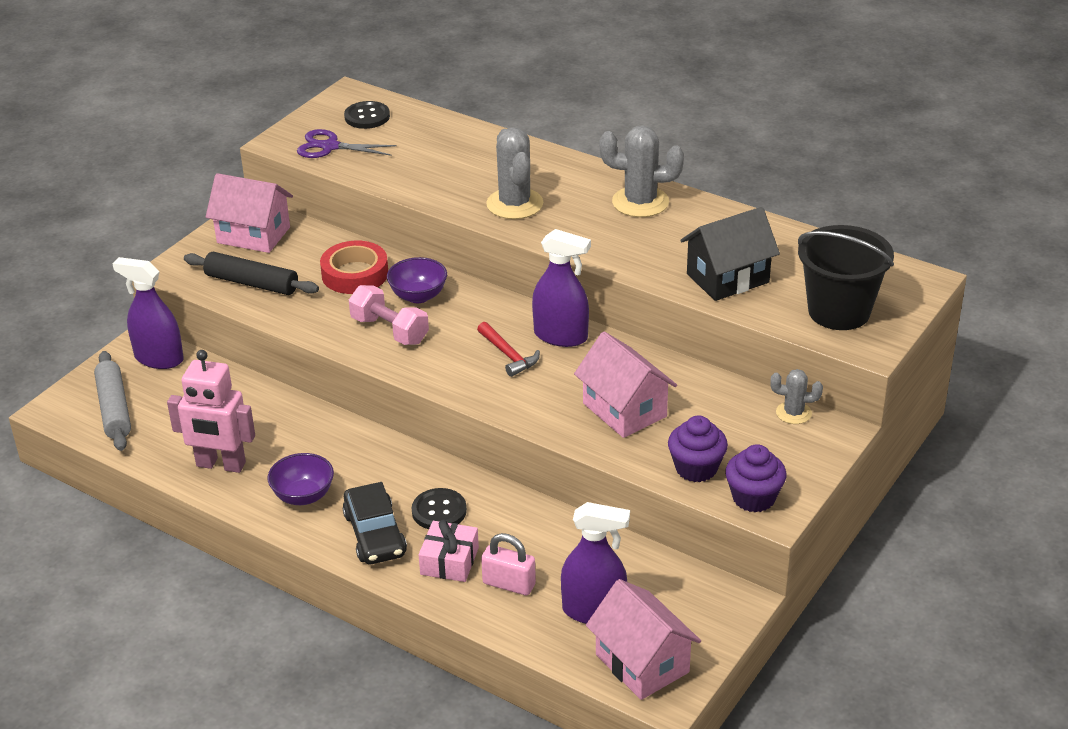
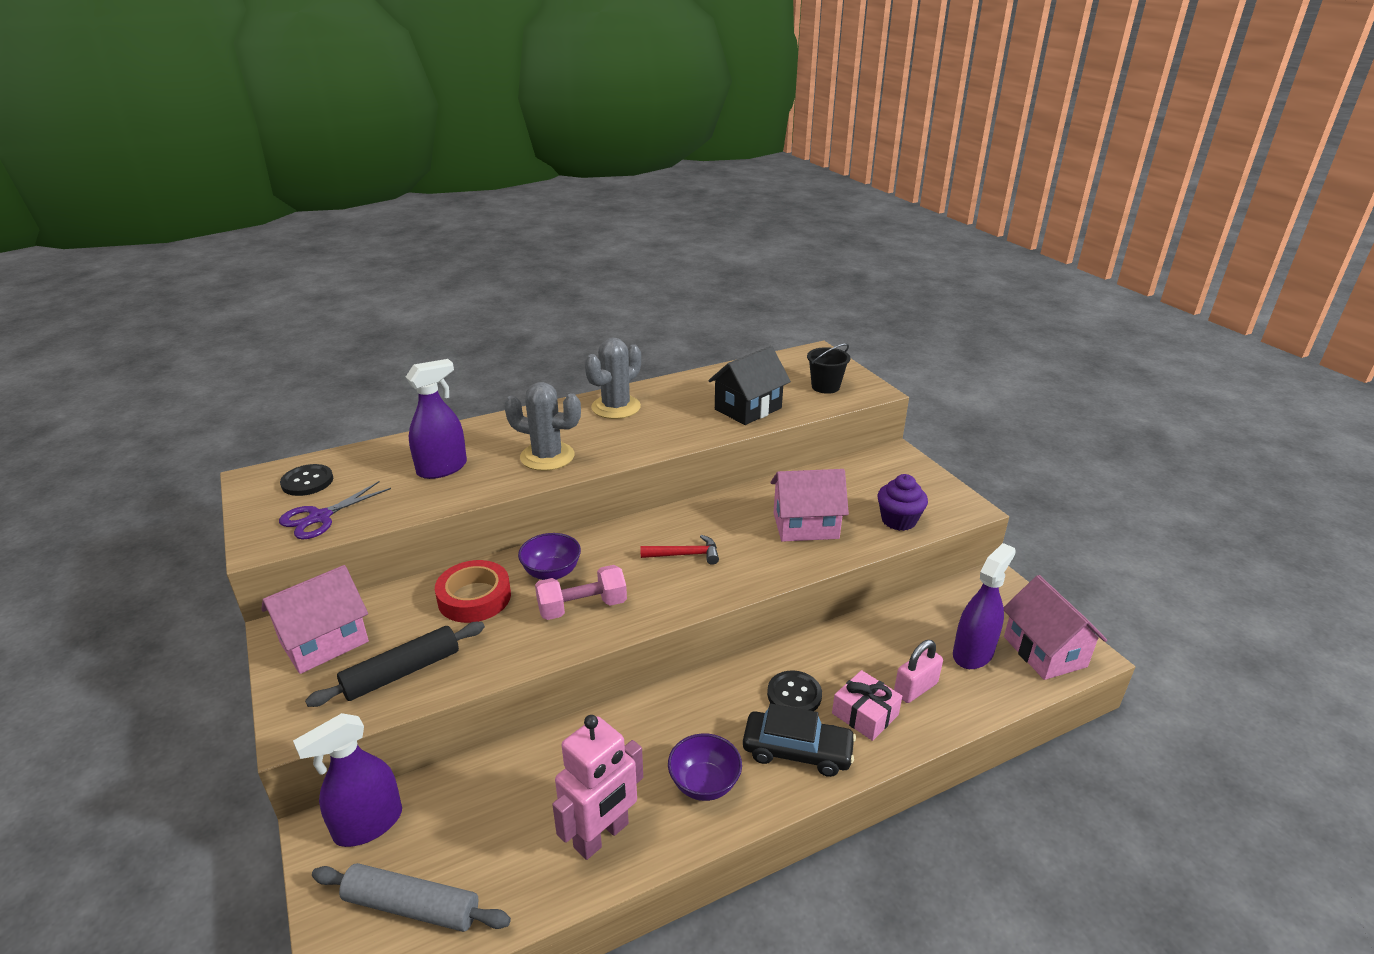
camera: 60 degrees left, 5 degrees down
(561, 336) = (686, 521): purple spray bottle -> purple spray bottle (442, 468)
(642, 663) = (1044, 651): pink house -> pink house turned 75 degrees clockwise
(727, 278) = (748, 409): black house -> black house turned 45 degrees clockwise
(753, 498) = (947, 509): purple cupcake -> none
(793, 413) = (865, 461): grey cactus -> none
(839, 311) = (825, 387): black bucket -> black bucket, size x0.60

